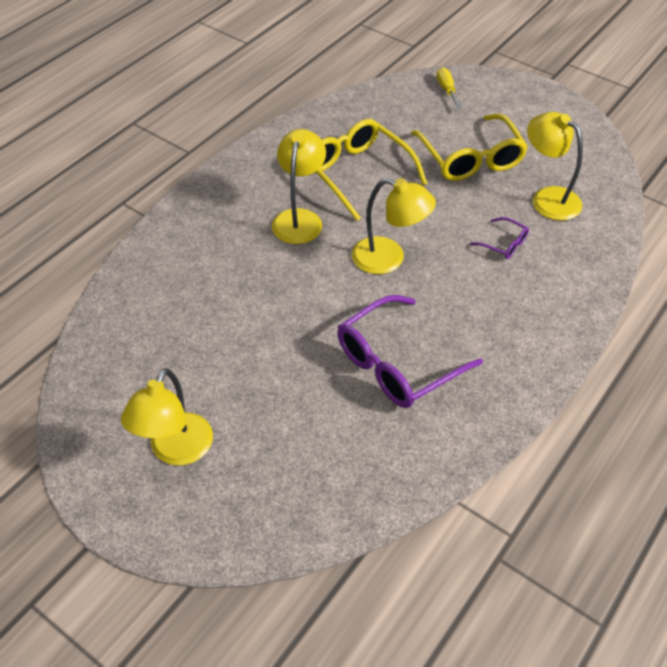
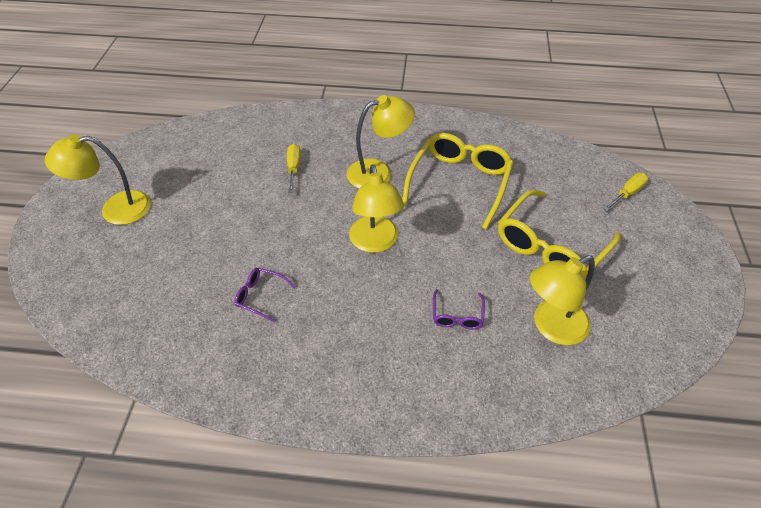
camera: 60 degrees right, 0 degrees up
(240, 276) = (294, 168): none -> yellow screwdriver
(397, 363) = (260, 296): purple glasses -> purple glasses, size x0.46
(547, 198) = (551, 327): yellow lamp -> yellow lamp turned 135 degrees counterclockwise

